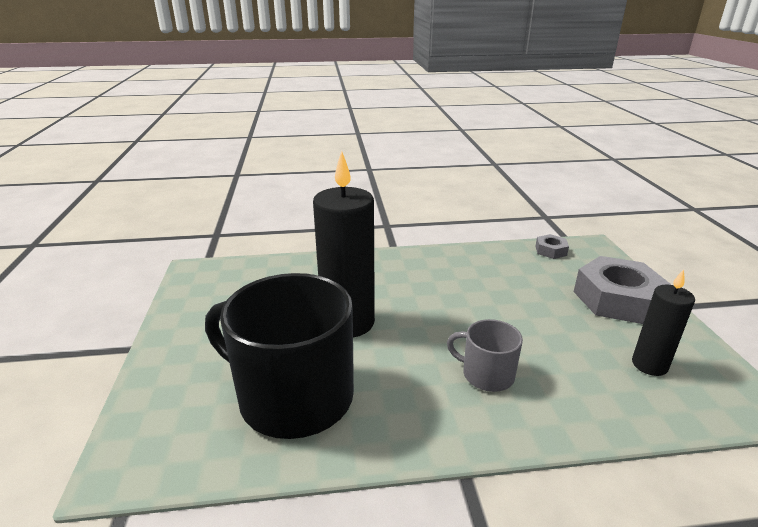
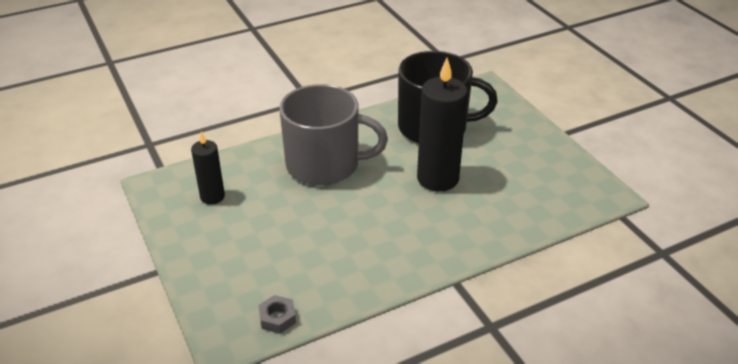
camera: 160 degrees right, 10 degrees up
(486, 374) = (325, 164): grey mug -> grey mug, size x2.10
(616, 299) = (219, 257): grey nut -> none

